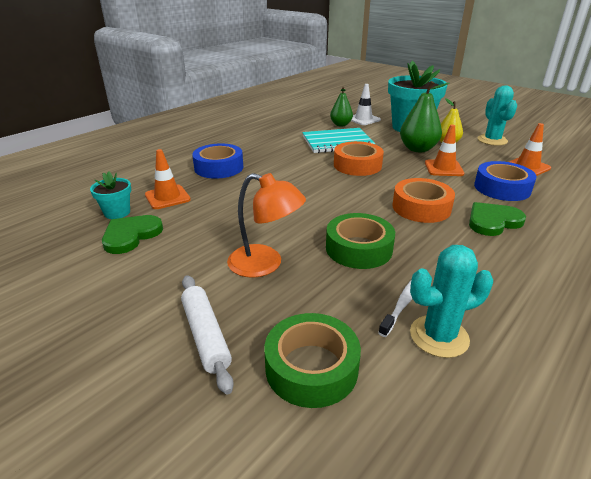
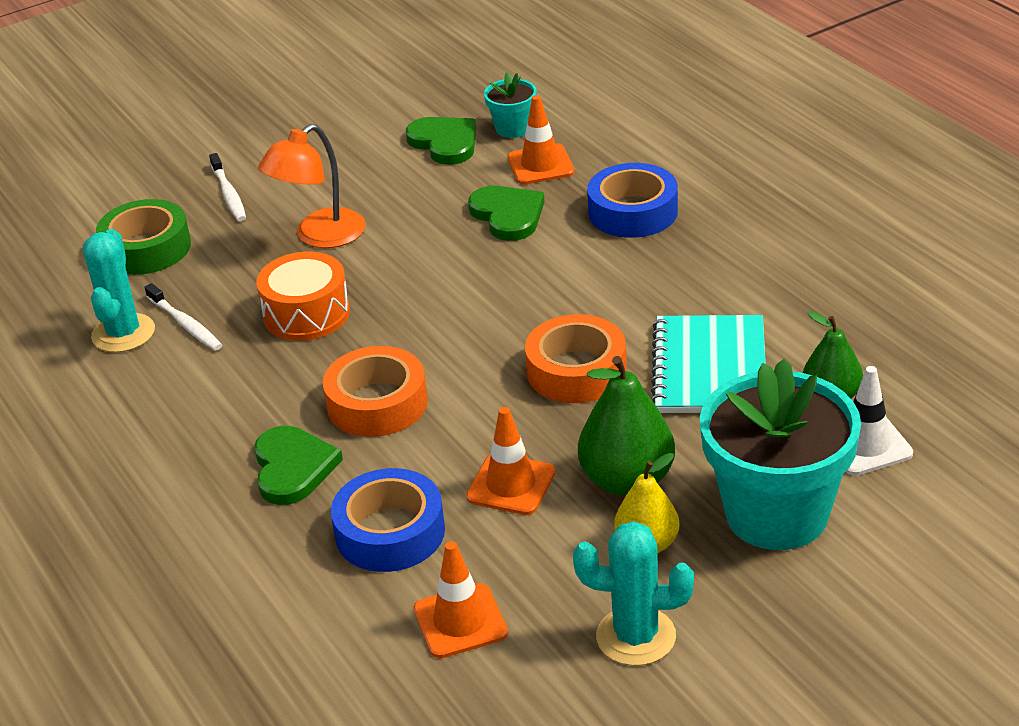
camera: 110 degrees right, 5 degrees up
(206, 335) = (229, 194): white rolling pin -> white toothbrush
(226, 199) = (508, 215): none -> green heart
(358, 248) = (306, 314): green tape -> orange drum

